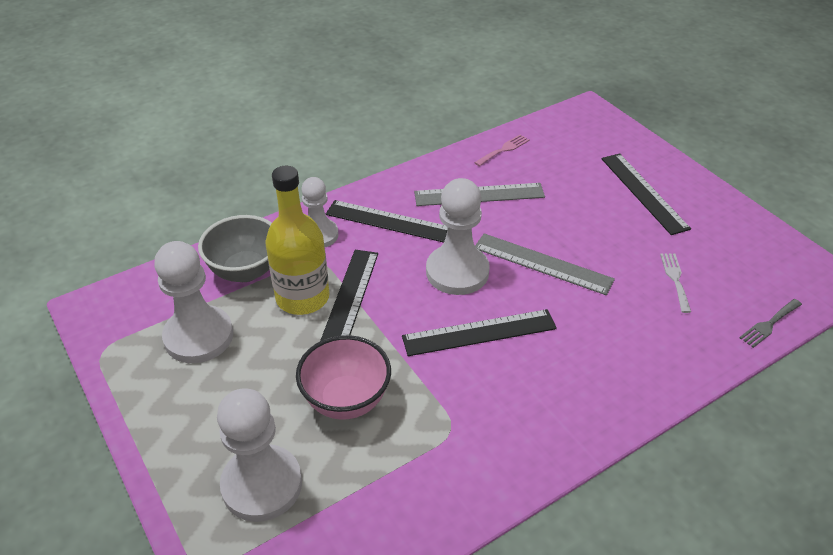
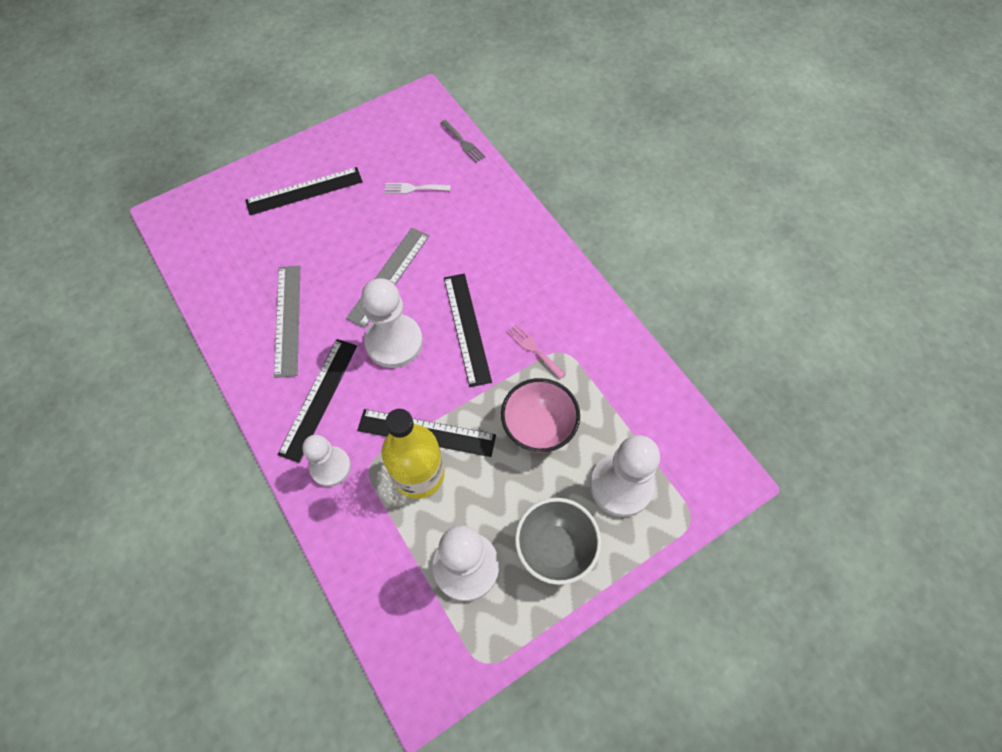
camera: 90 degrees left, 20 degrees up
(245, 271) = (378, 535): grey bowl -> grey bowl (554, 548)
(504, 149) = (218, 294): pink fork -> pink fork (533, 349)

